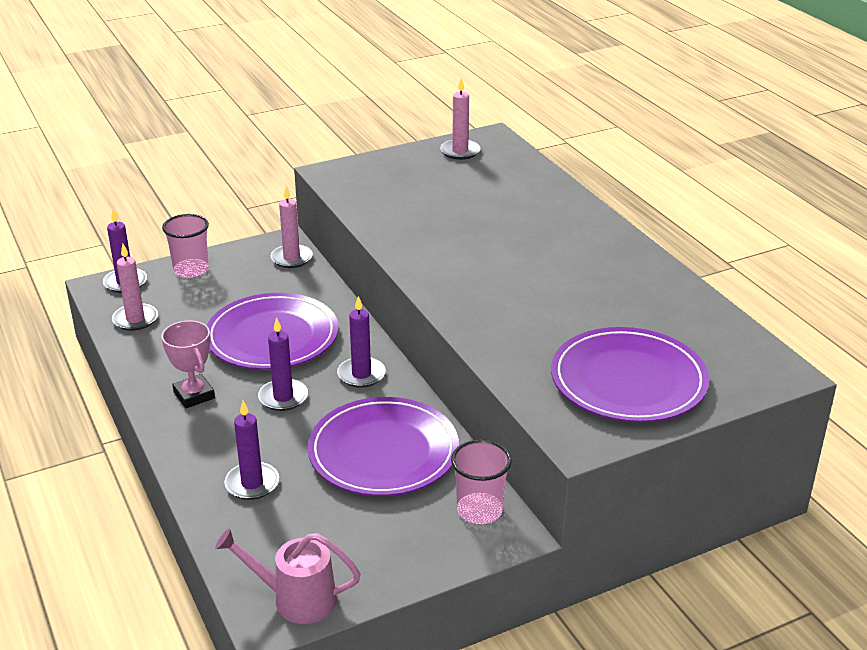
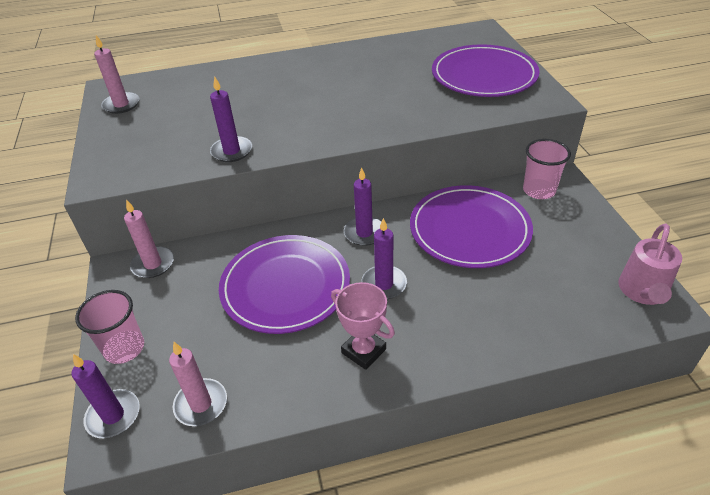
camera: 75 degrees left, 10 degrees up
(194, 395) = (363, 351): pink trophy -> pink trophy turned 60 degrees clockwise
(252, 483) = (504, 312): purple candle -> purple candle (232, 151)

